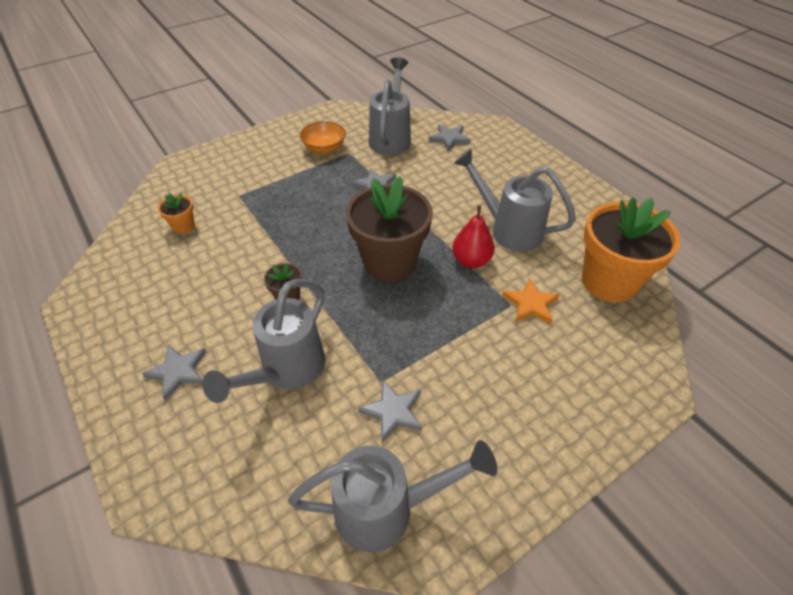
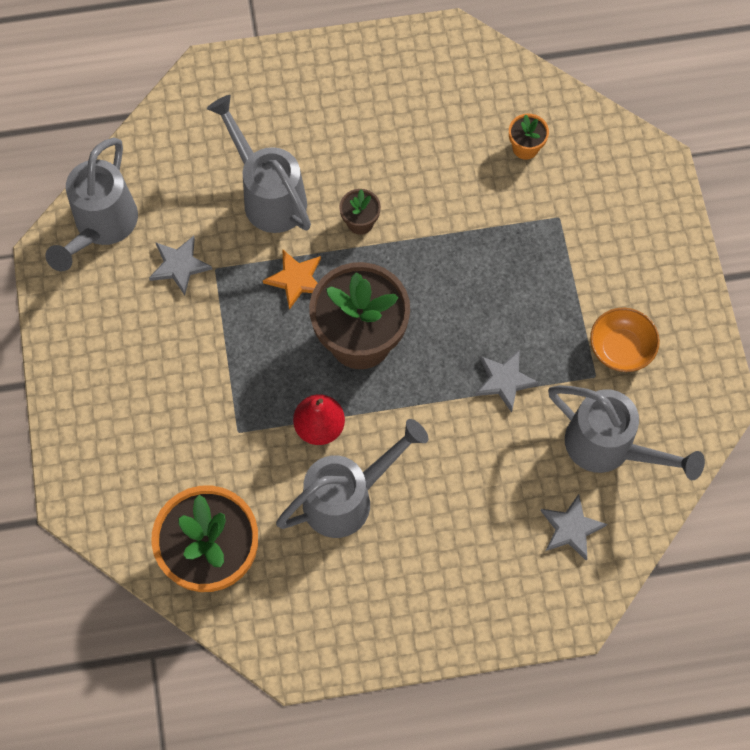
camera: 115 degrees right, 20 degrees up
(178, 372) = (314, 109): grey star -> none
(530, 304) = (228, 453): orange star -> orange star (296, 279)

